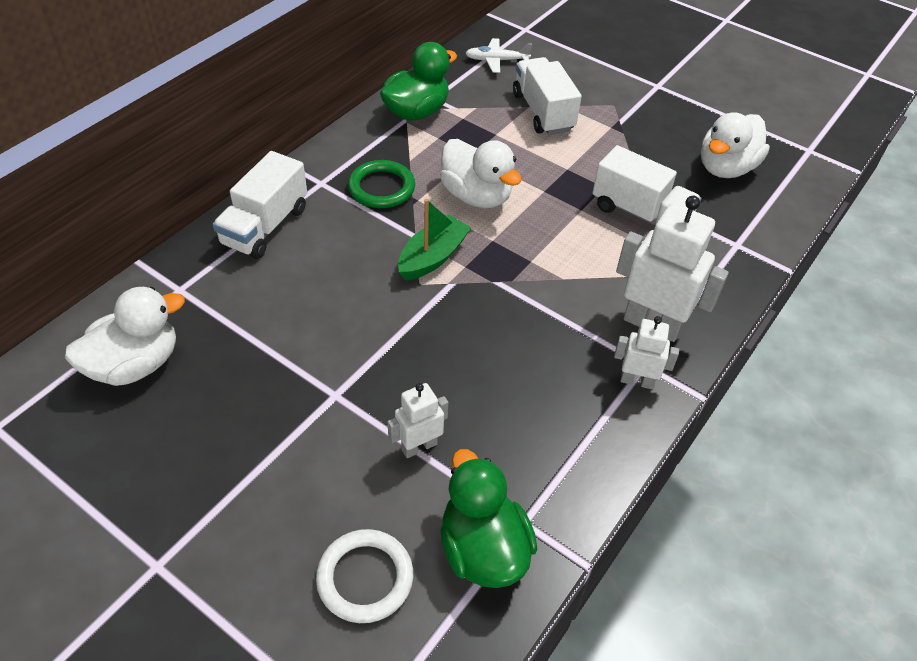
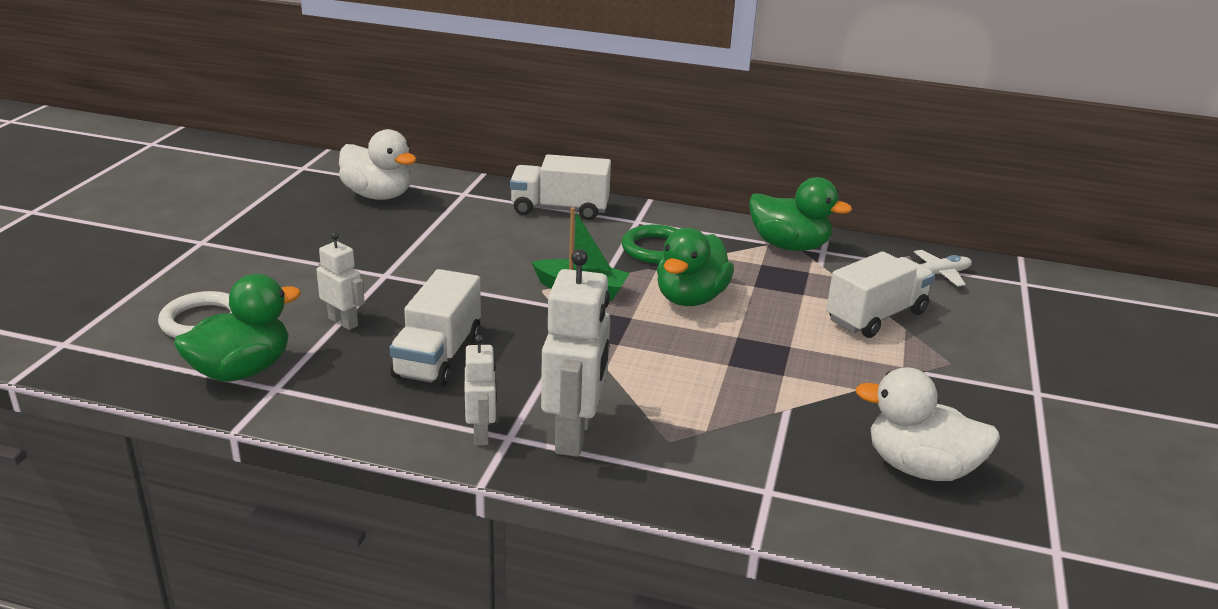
camera: 70 degrees right, 20 degrees down
(476, 196) = (690, 298): white duck -> green duck
(496, 60) = (936, 275): white plane -> white plane turned 90 degrees clockwise
(640, 214) = (758, 406): white truck -> white truck (438, 356)

